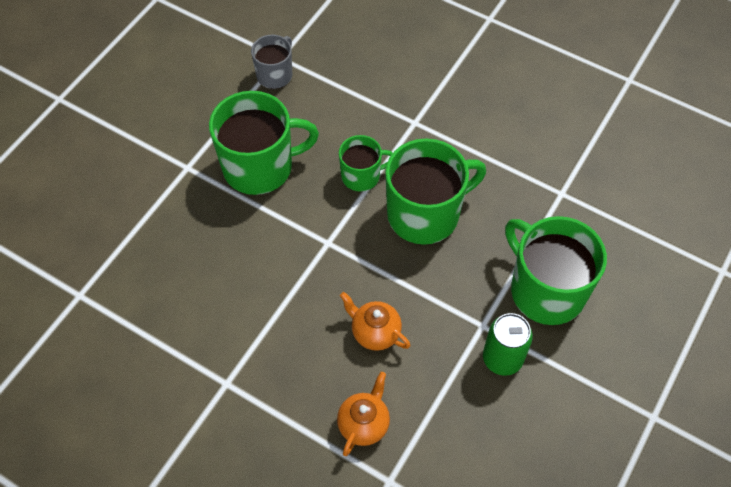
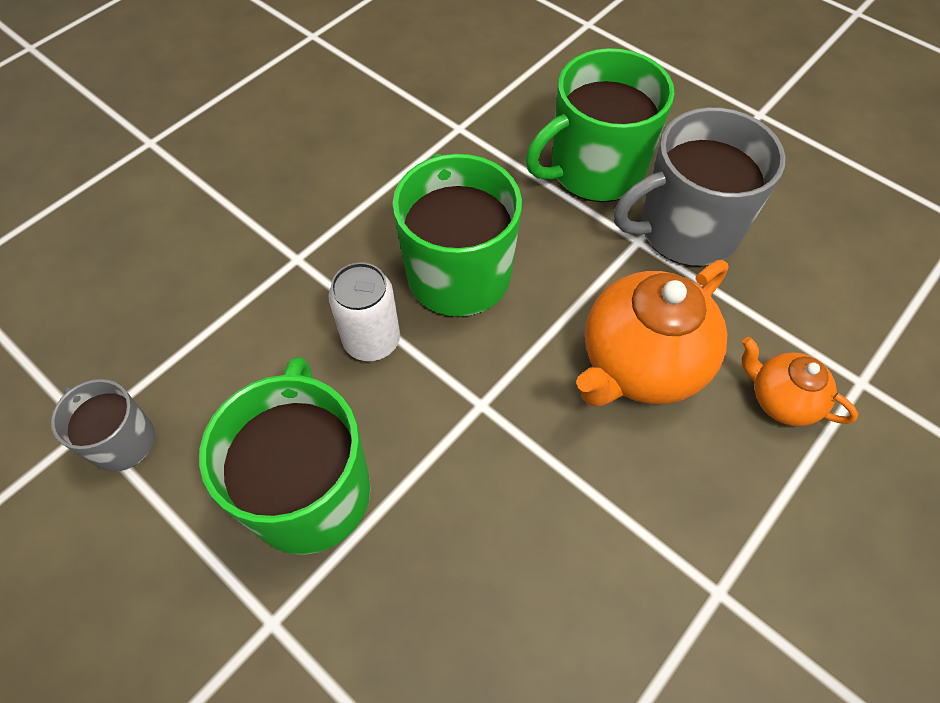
camera: 80 degrees left, 0 degrees up
(361, 176) = (372, 340): green mug -> white can
(375, 332) = (640, 364): orange teapot -> orange teapot, size x1.83
(502, 358) = (686, 229): green can -> grey mug

